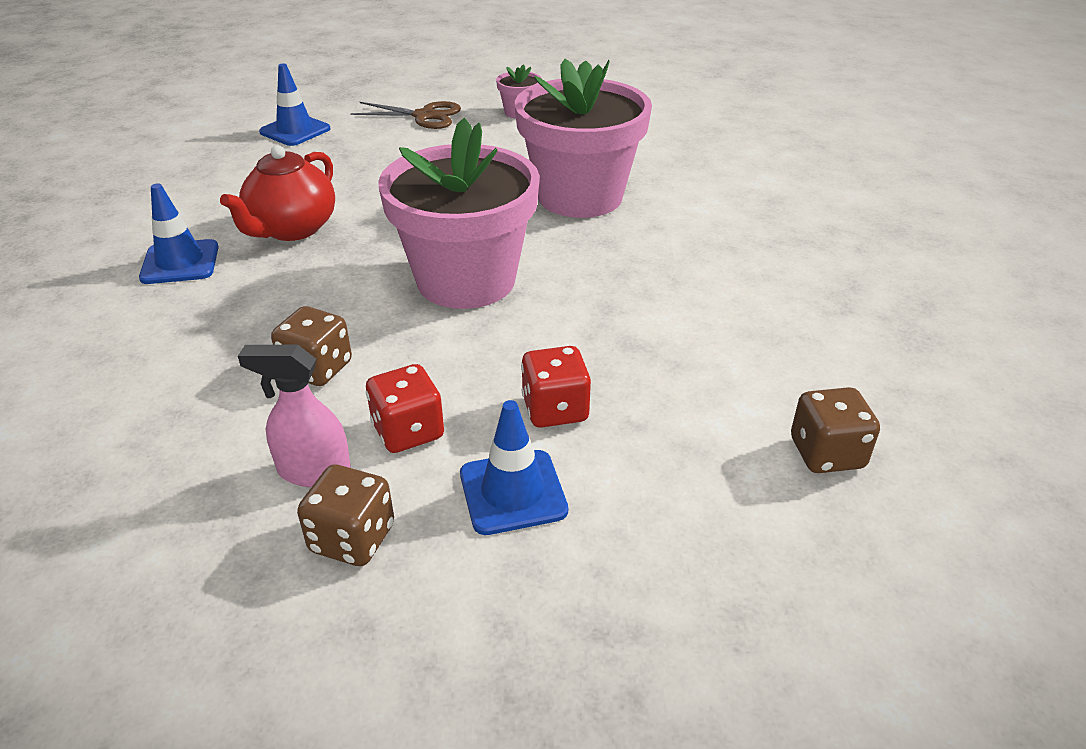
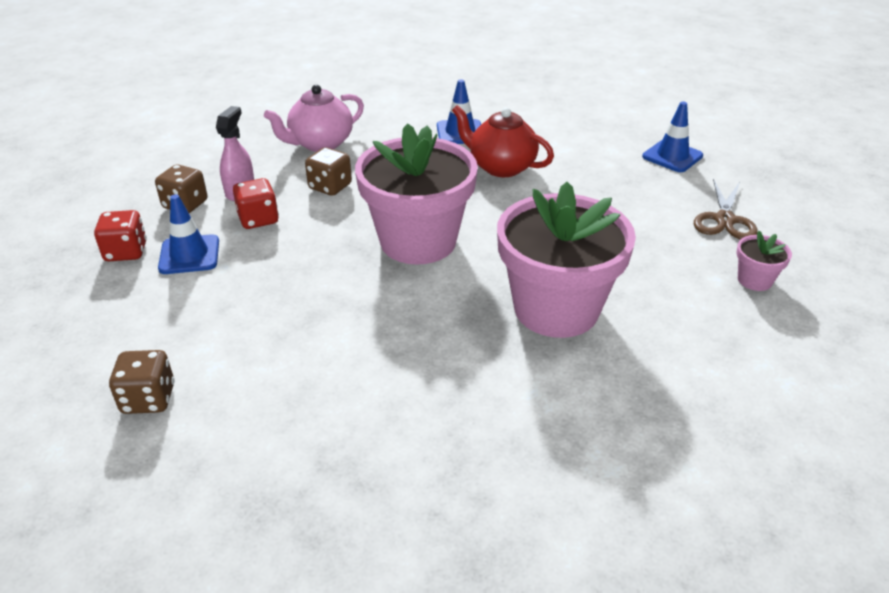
camera: 95 degrees right, 0 degrees up
(162, 399) = (320, 143): none -> pink teapot
(555, 409) = (253, 274): red dice -> red dice (126, 252)

